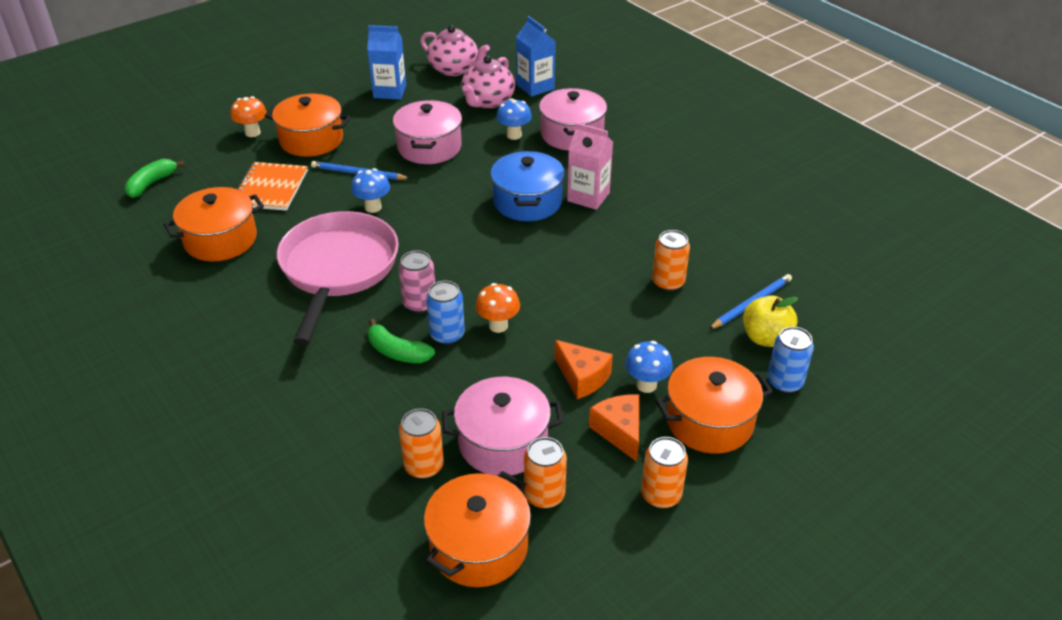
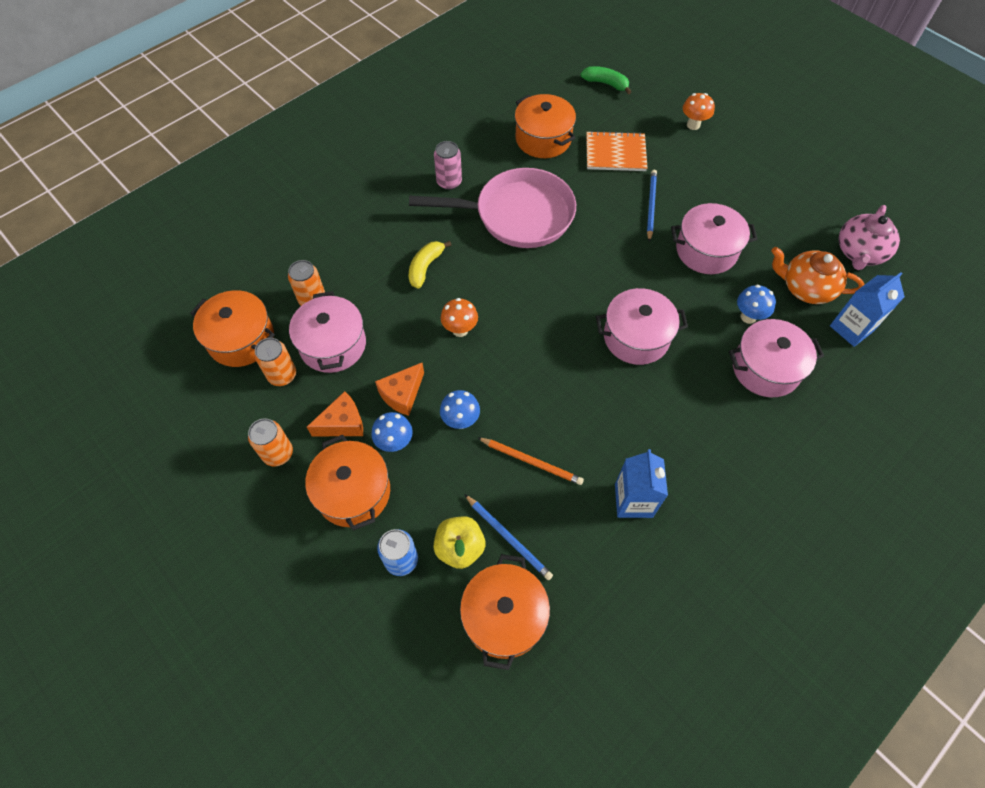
camera: 85 degrees right, 20 degrees up
(311, 140) = (693, 165): orange pot -> orange pot (504, 616)
(373, 207) = (603, 224): blue mushroom -> blue mushroom (460, 421)
(389, 91) = (795, 206): blue carton -> blue carton (633, 500)
(397, 352) = (425, 267): green banana -> yellow banana
(419, 304) = (482, 274): pink can -> pink can (449, 182)
(447, 335) = (447, 296): blue can -> none
(488, 101) = (805, 288): pink teapot -> orange teapot
(527, 202) = (636, 337): blue pot -> pink pot
(588, 197) = (655, 388): pink carton -> none
(668, 282) = (531, 461): orange can -> orange pencil

